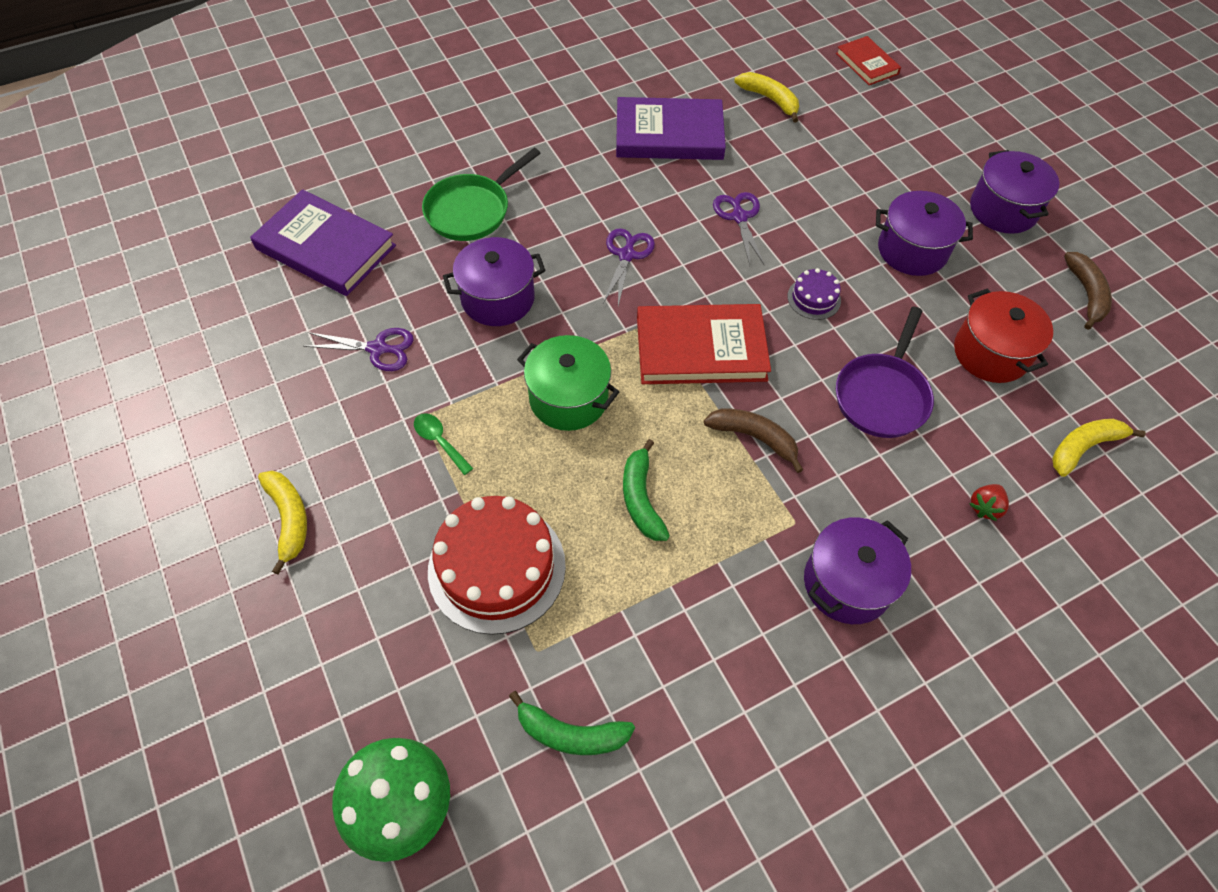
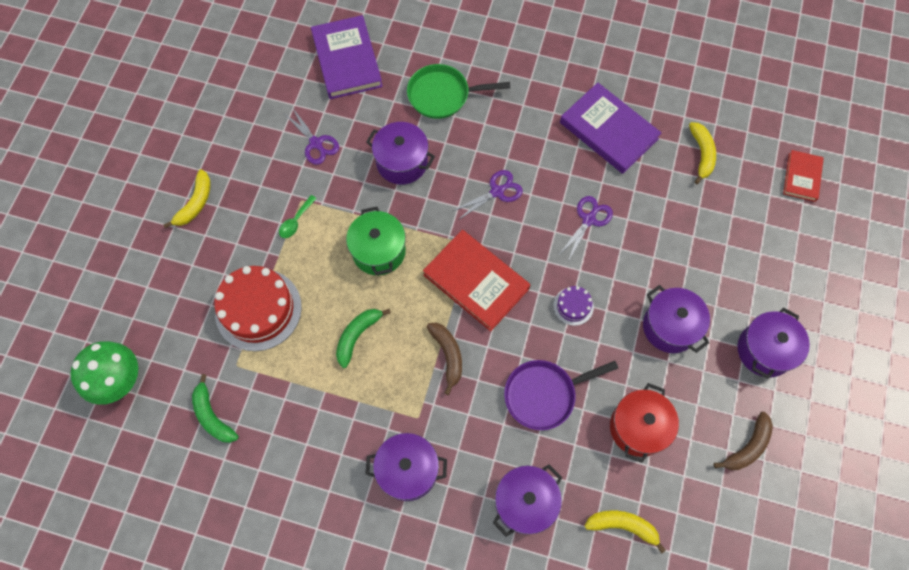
camera: 45 degrees right, 10 degrees up
(440, 441) = (296, 221): green spoon -> green spoon turned 150 degrees counterclockwise
(984, 507) = (525, 502): red strawberry -> purple pot

